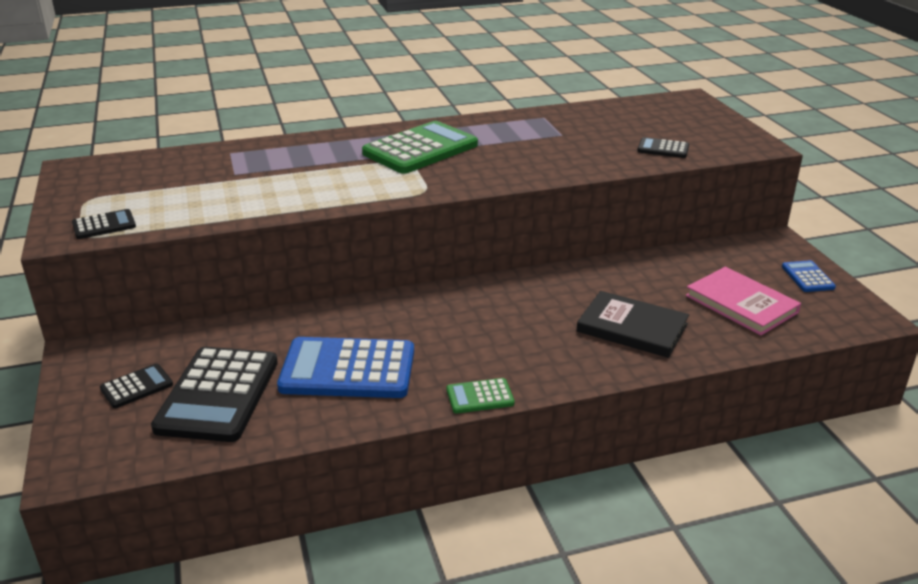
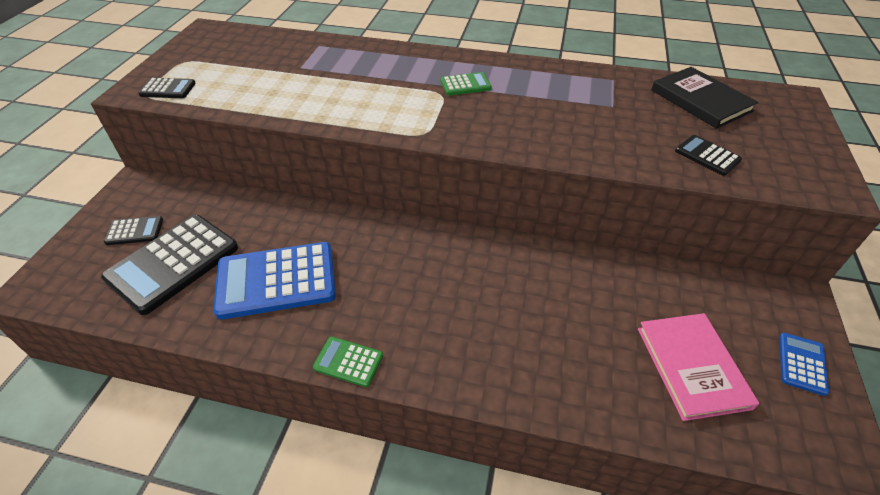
camera: 30 degrees right, 15 degrees up
(348, 370) = (276, 281): blue calculator -> blue calculator turned 45 degrees counterclockwise
(420, 149) = (465, 85): green calculator -> green calculator, size x0.47
(632, 328) = (550, 346): black book -> black book (700, 100)

